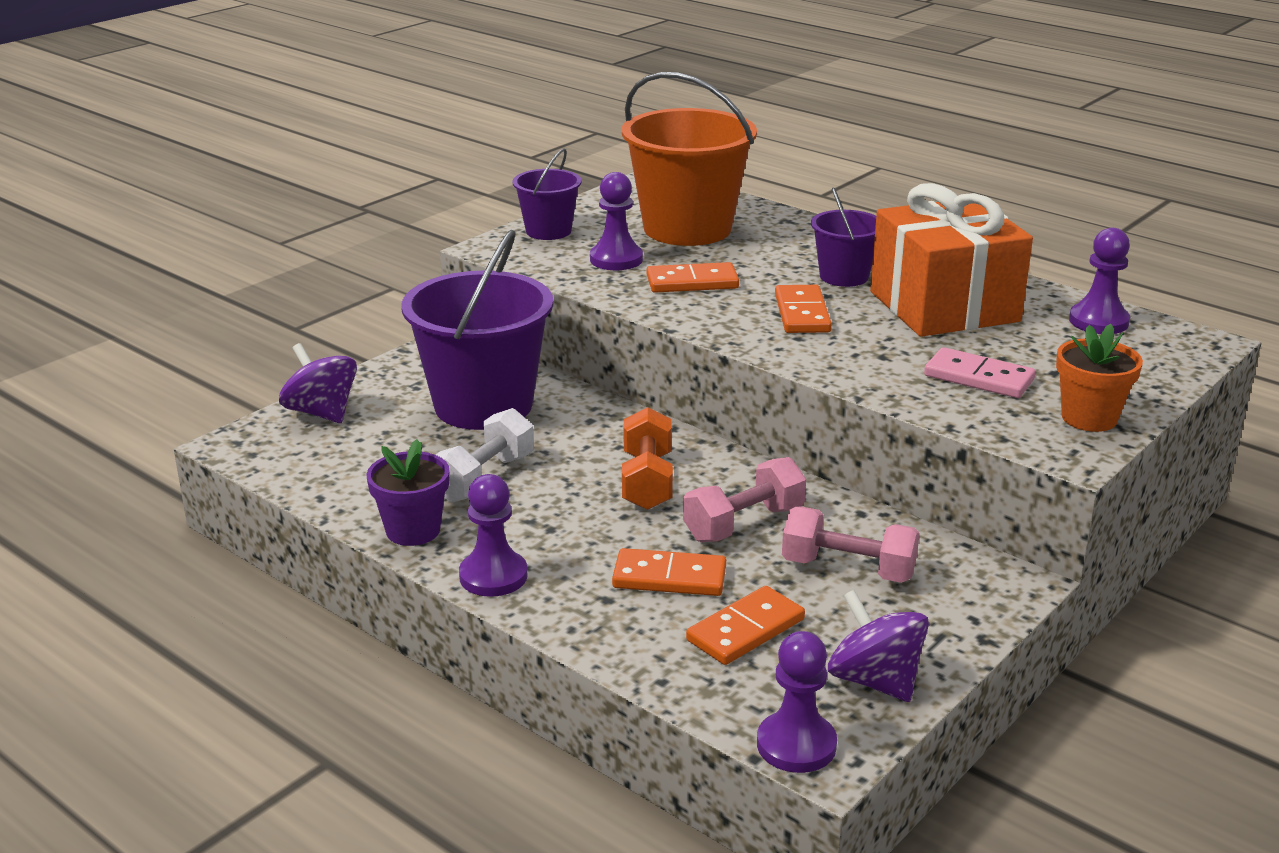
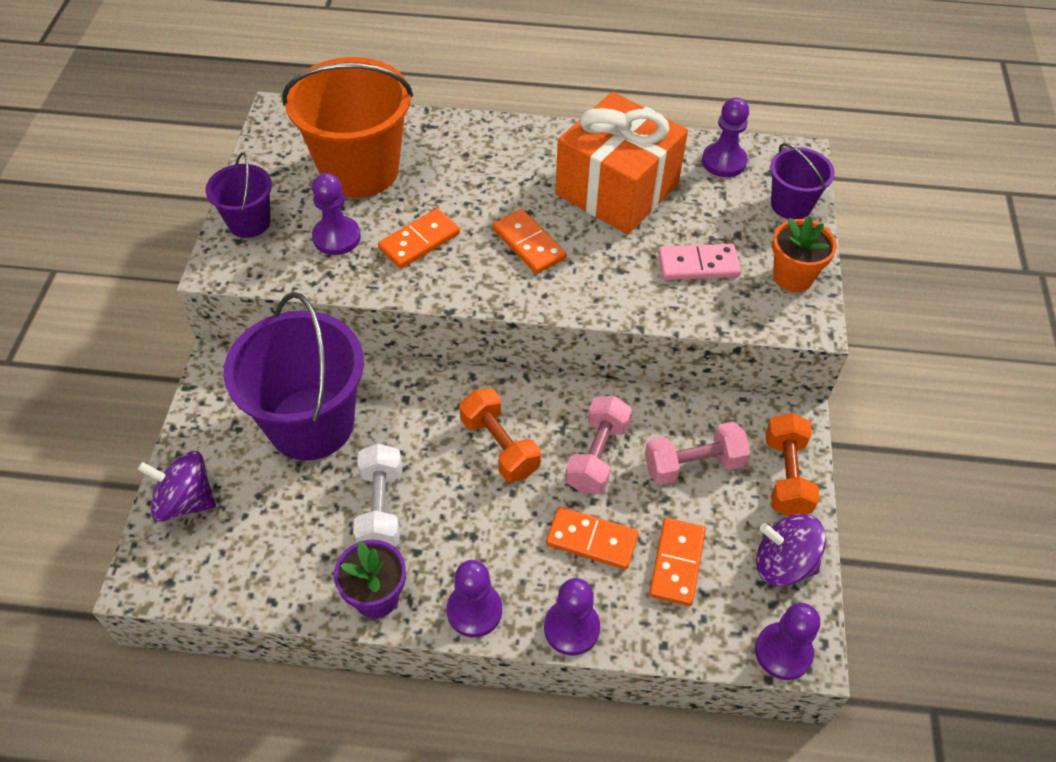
camera: 35 degrees left, 25 degrees up
(576, 627) = (571, 628): none -> purple pawn
(669, 577) = (591, 540): orange domino -> orange domino turned 45 degrees clockwise
(844, 276) = (523, 183): purple bucket -> purple bucket (791, 205)
(955, 618) = (786, 476): none -> orange dumbbell

